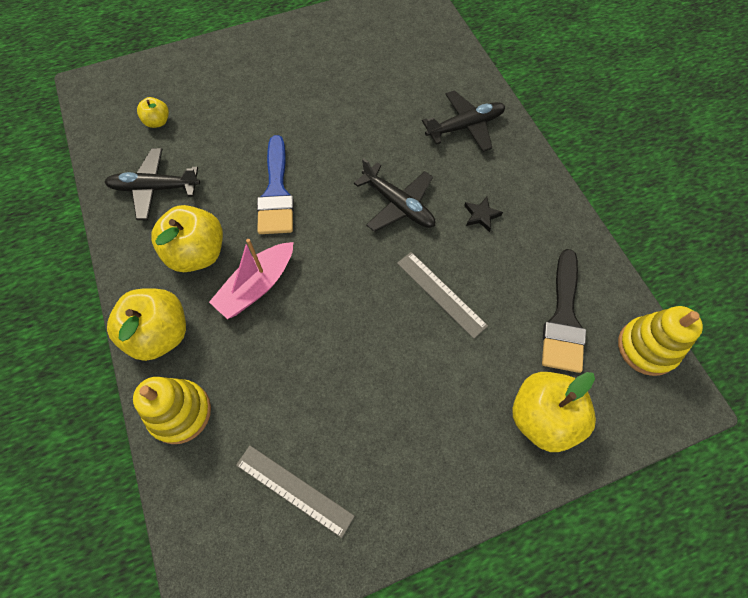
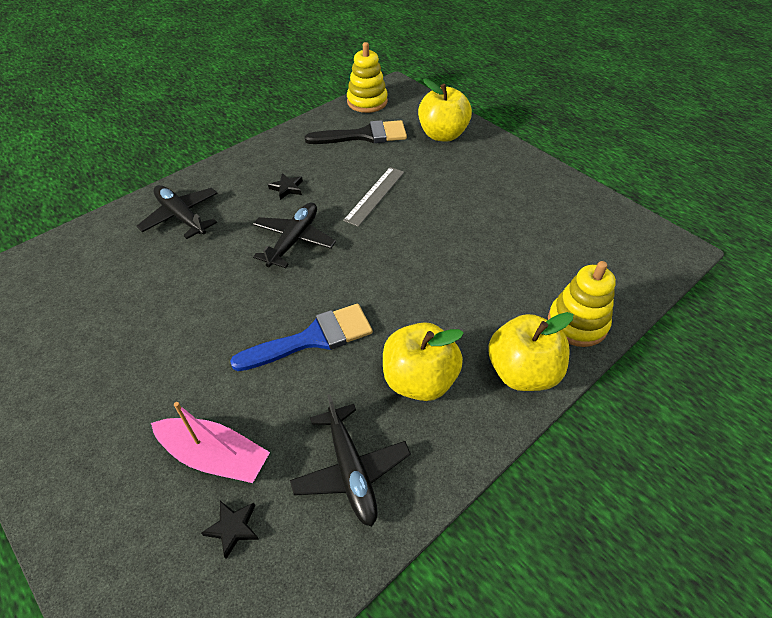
camera: 110 degrees left, 15 degrees down
(158, 122) = (233, 528): yellow apple -> black star
(257, 286) = (430, 314): pink boat -> pink boat (215, 456)
(294, 490) = (575, 233): grey ruler -> none

